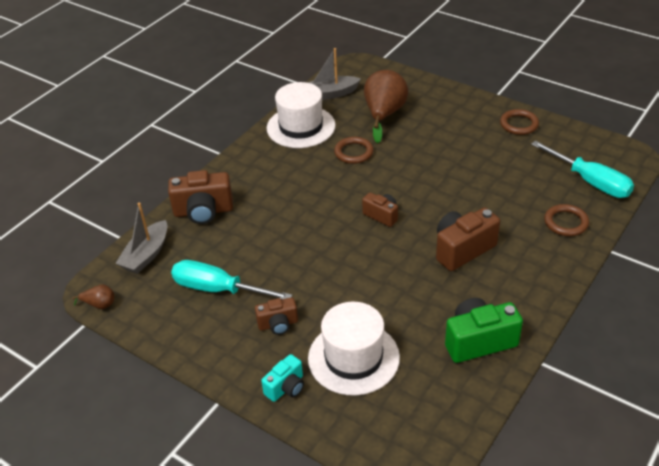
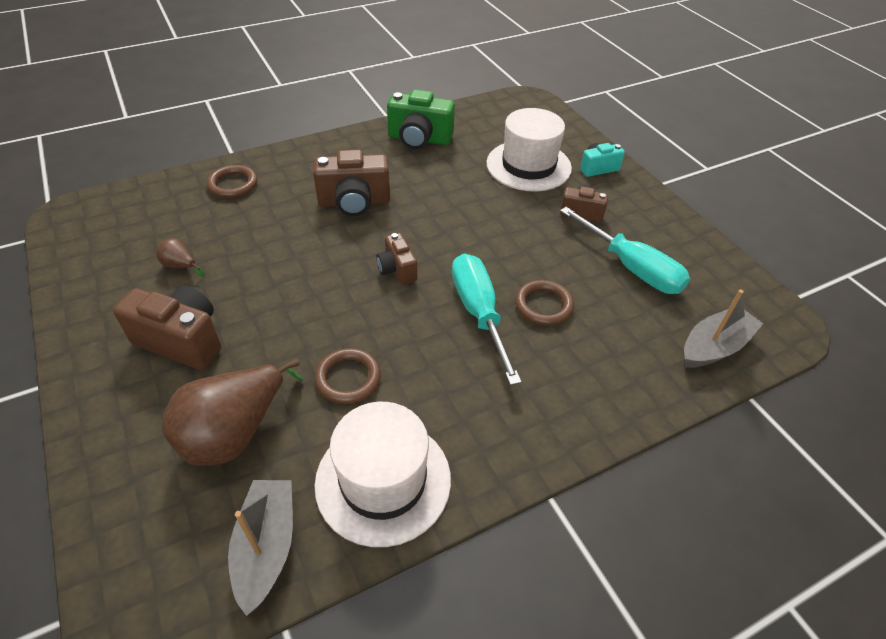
camera: 155 degrees left, 5 degrees up
(99, 305) = (779, 307): brown pear -> brown pear (180, 266)
(203, 211) = (619, 379): brown camera -> brown camera (182, 340)
(330, 94) = (267, 547): grey boat -> grey boat turned 105 degrees counterclockwise
(519, 124) = (98, 312): brown ring -> brown ring (543, 305)
(590, 182) = (150, 208): turquoise screwdriver -> turquoise screwdriver (479, 313)

